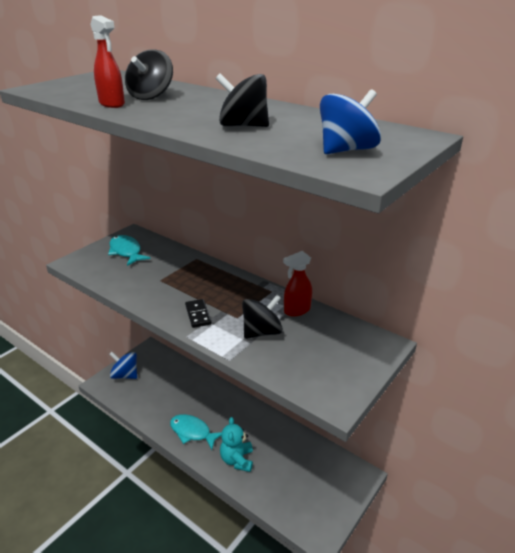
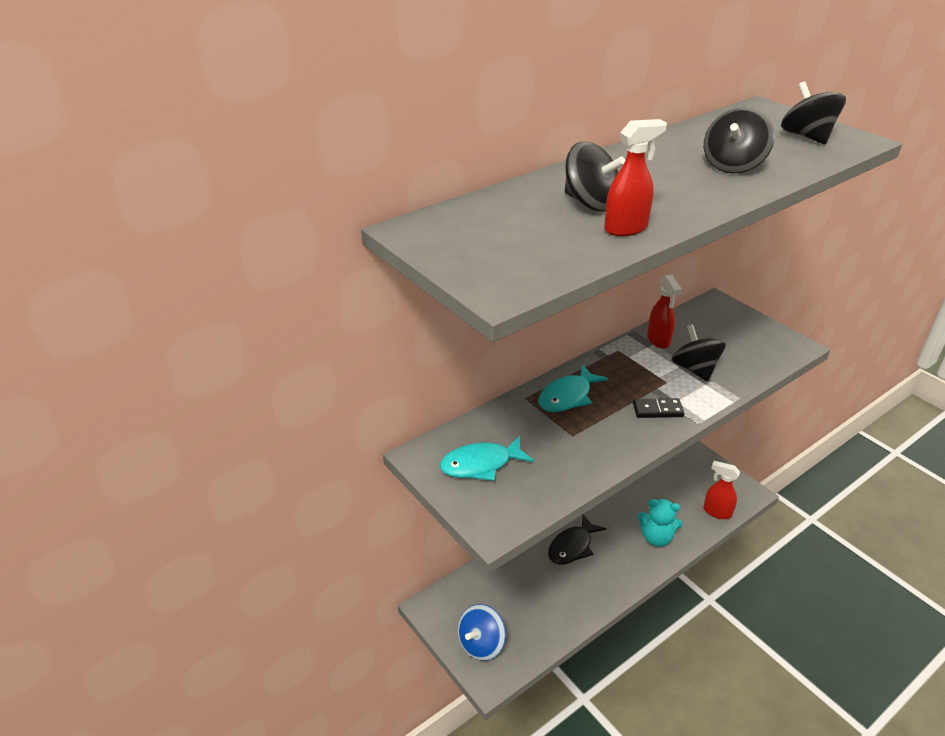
camera: 75 degrees left, 5 degrees up
(192, 432) = (608, 574): turquoise fish -> turquoise fish (567, 396)
(214, 408) = (572, 546): none -> black fish
(282, 506) = (716, 512): none -> red spray bottle
(346, 150) = (806, 137): blue spinning top -> black spinning top

